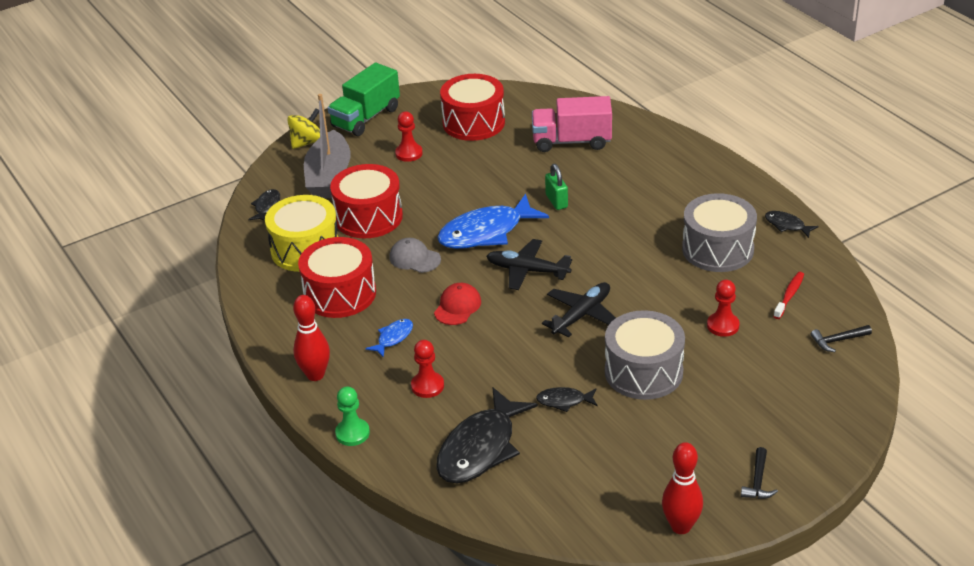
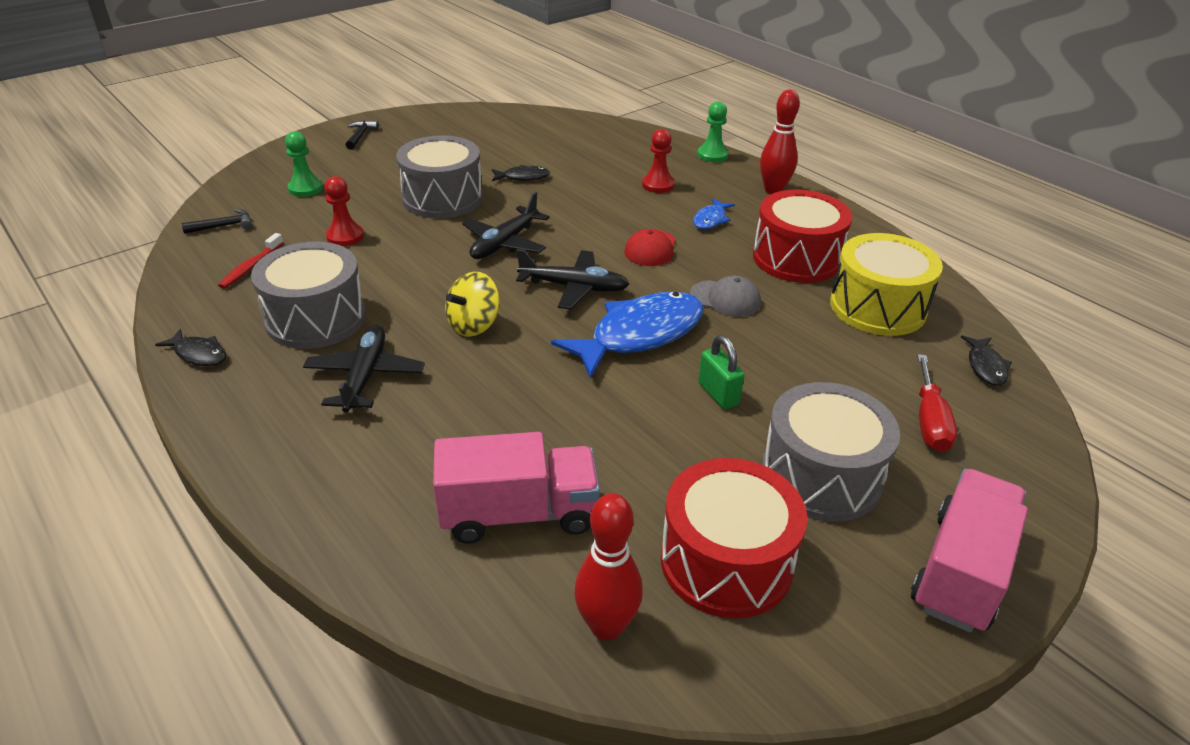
camera: 170 degrees right, 0 degrees up
(307, 142) = (1029, 498): yellow spinning top -> yellow spinning top (474, 325)
(329, 177) = (929, 421): grey boat -> red screwdriver
(366, 118) = (961, 571): green truck -> pink truck
(368, 217) = (820, 353): red drum -> none
(409, 153) = (821, 476): red pawn -> grey drum
(480, 448) = (595, 149): black fish -> none
(556, 201) = (541, 385): green padlock -> green padlock (718, 394)
(670, 209) = (365, 376): none -> black plane
(681, 526) = (431, 115): red bowling pin -> red bowling pin (606, 626)
(784, 389) = (305, 188): none -> green pawn

